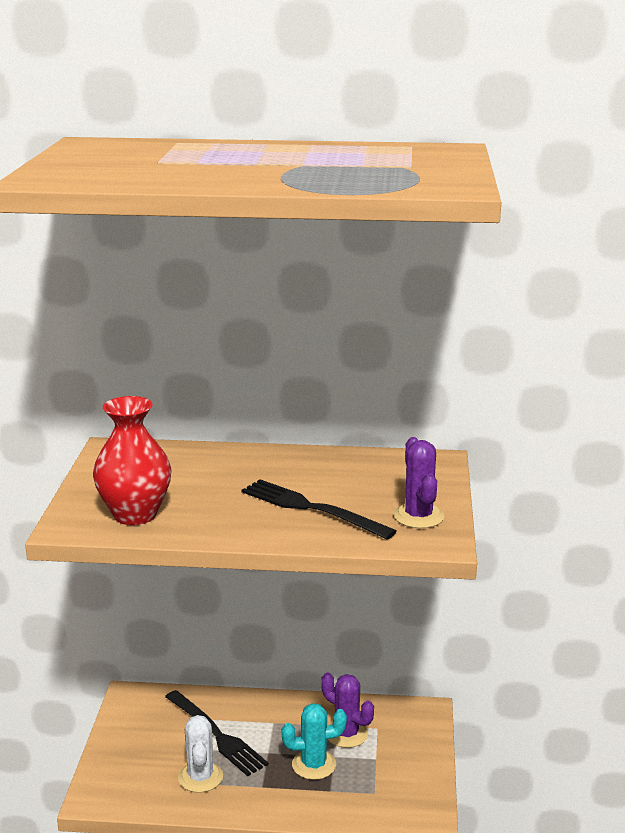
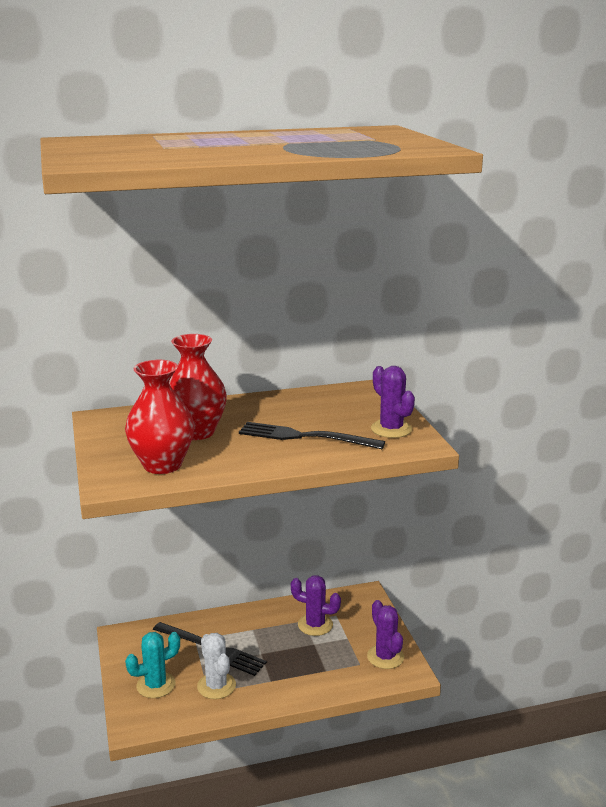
camera: 20 degrees left, 0 degrees up
(198, 482) = (196, 432): none -> red vase
(314, 765) = (302, 654): turquoise cactus -> turquoise cactus (156, 685)
(408, 792) = (385, 657): none -> purple cactus

